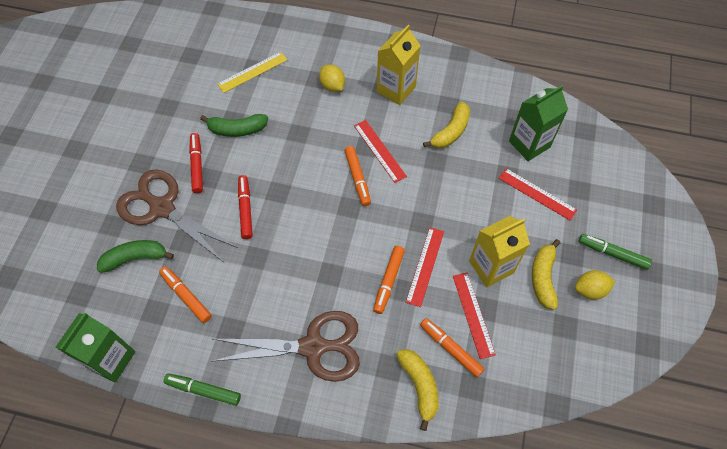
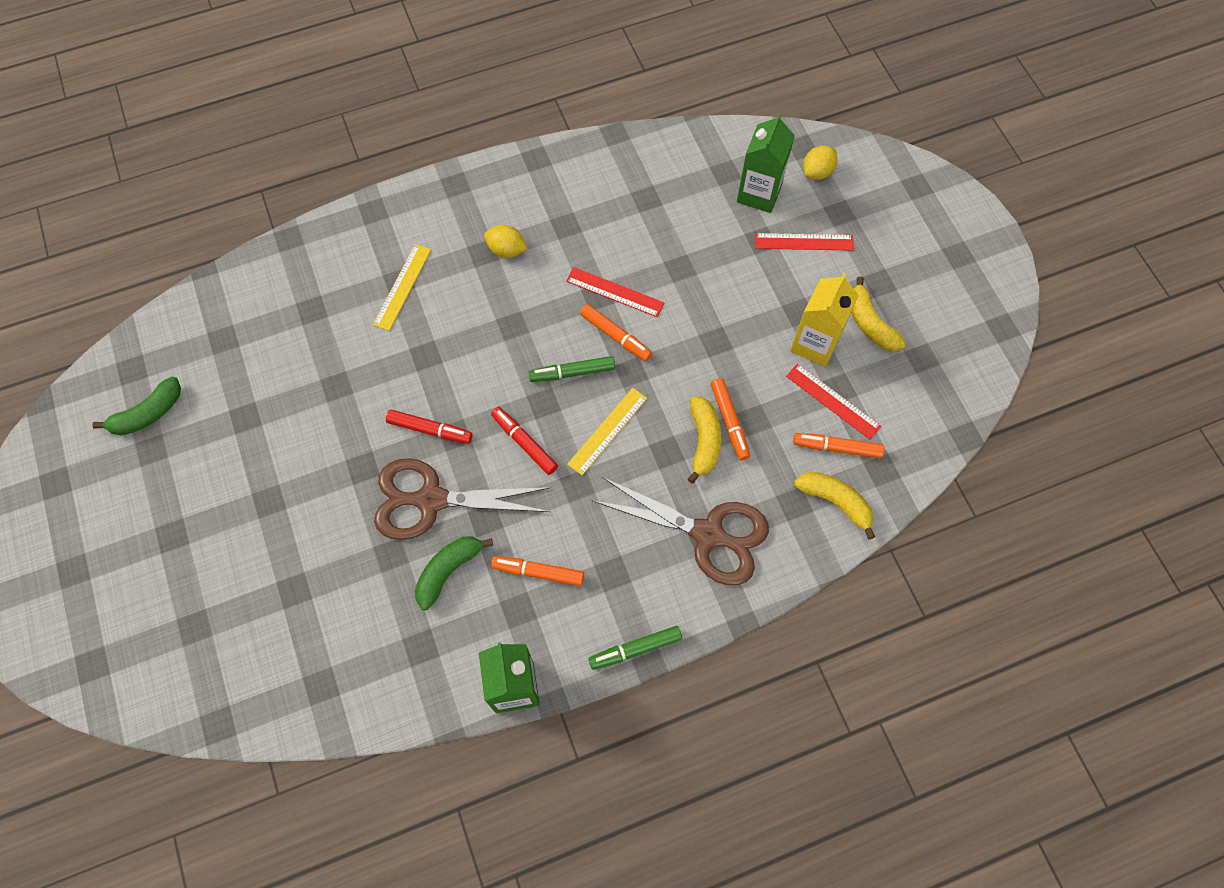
camera: 35 degrees left, 5 degrees up
(197, 165) = (430, 430): red marker -> red marker turned 150 degrees clockwise
(237, 129) = (441, 363): green banana -> green banana (148, 414)
(303, 235) = (607, 431): none -> yellow ruler
(313, 347) = (708, 534): brown scissors -> brown scissors turned 60 degrees clockwise
(396, 89) = (579, 213): yellow carton -> none
(425, 266) = (753, 383): red ruler -> none
(451, 132) = (672, 227): yellow banana -> yellow banana (704, 441)
(590, 290) = (919, 308): yellow lemon -> yellow lemon (817, 172)
(612, 253) = (914, 259): green marker -> green marker (572, 372)

